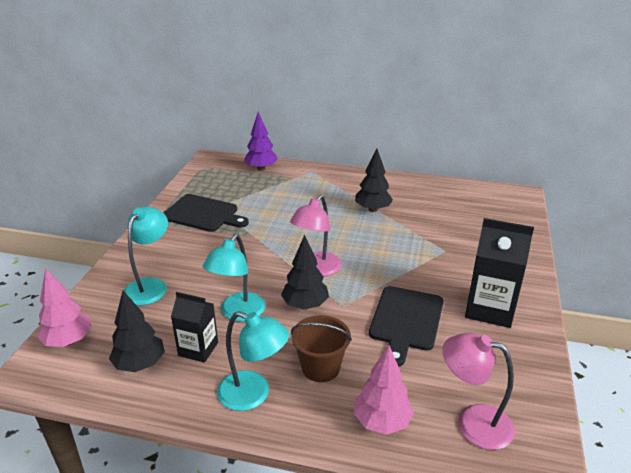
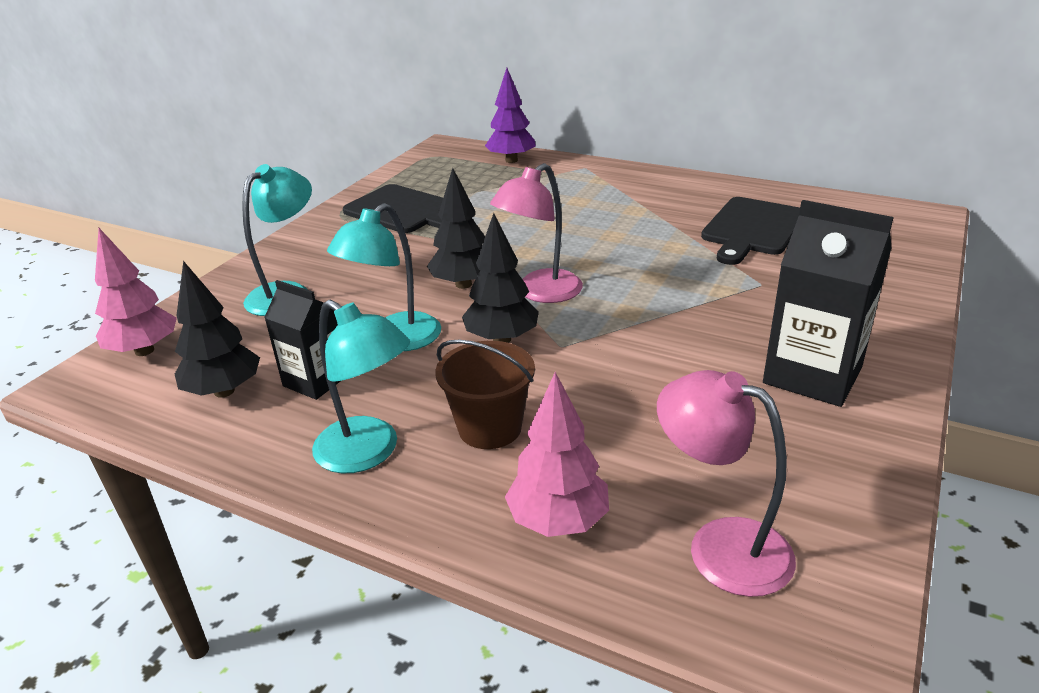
camera: 15 degrees right, 0 degrees up
(372, 209) = (661, 221): black tree -> black tree (463, 284)
(406, 321) = (657, 377): black cutting board -> black cutting board (752, 229)

